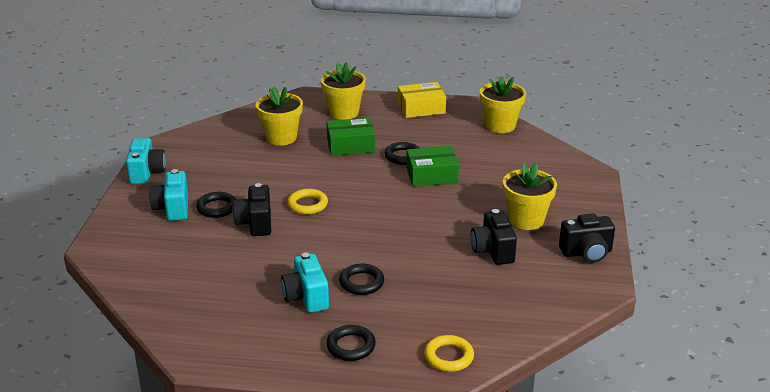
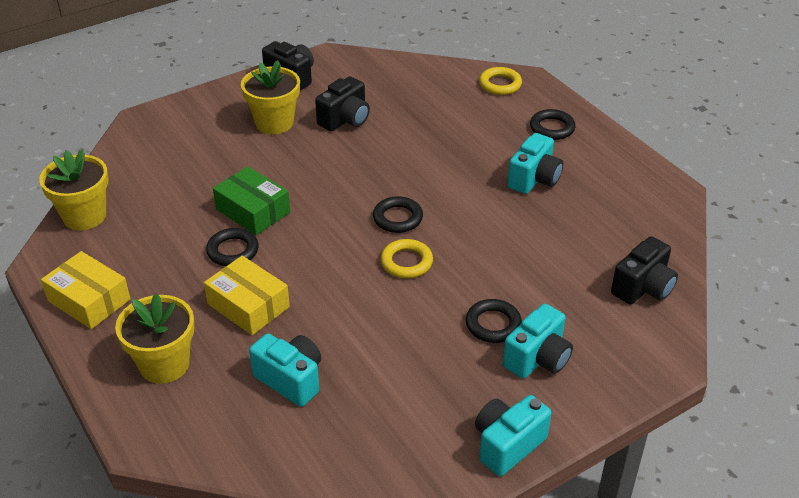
camera: 130 degrees left, 10 degrees up
(255, 223) = (481, 277): black camera -> black camera (643, 288)
(281, 137) = (291, 380): yellow flower pot -> turquoise camera
(350, 145) = (248, 305): green box -> yellow box
(361, 282) = (476, 162): black ring -> black ring (397, 218)

